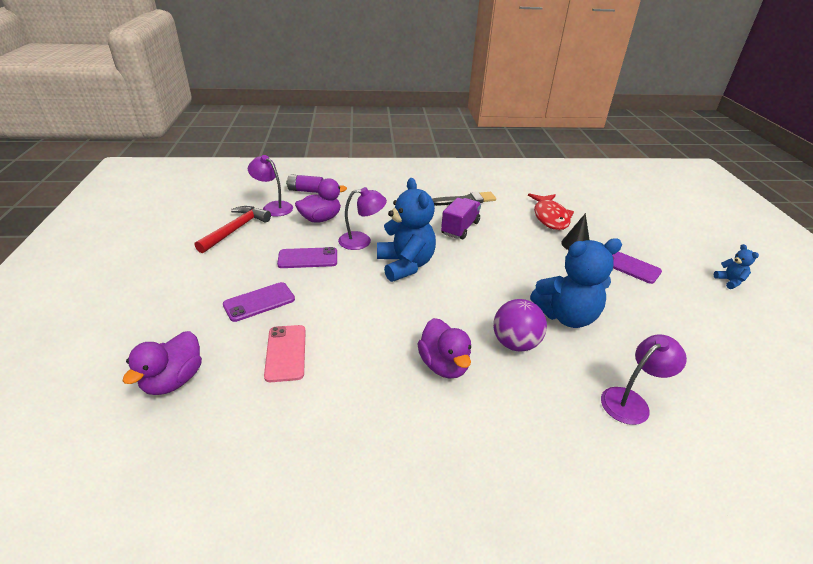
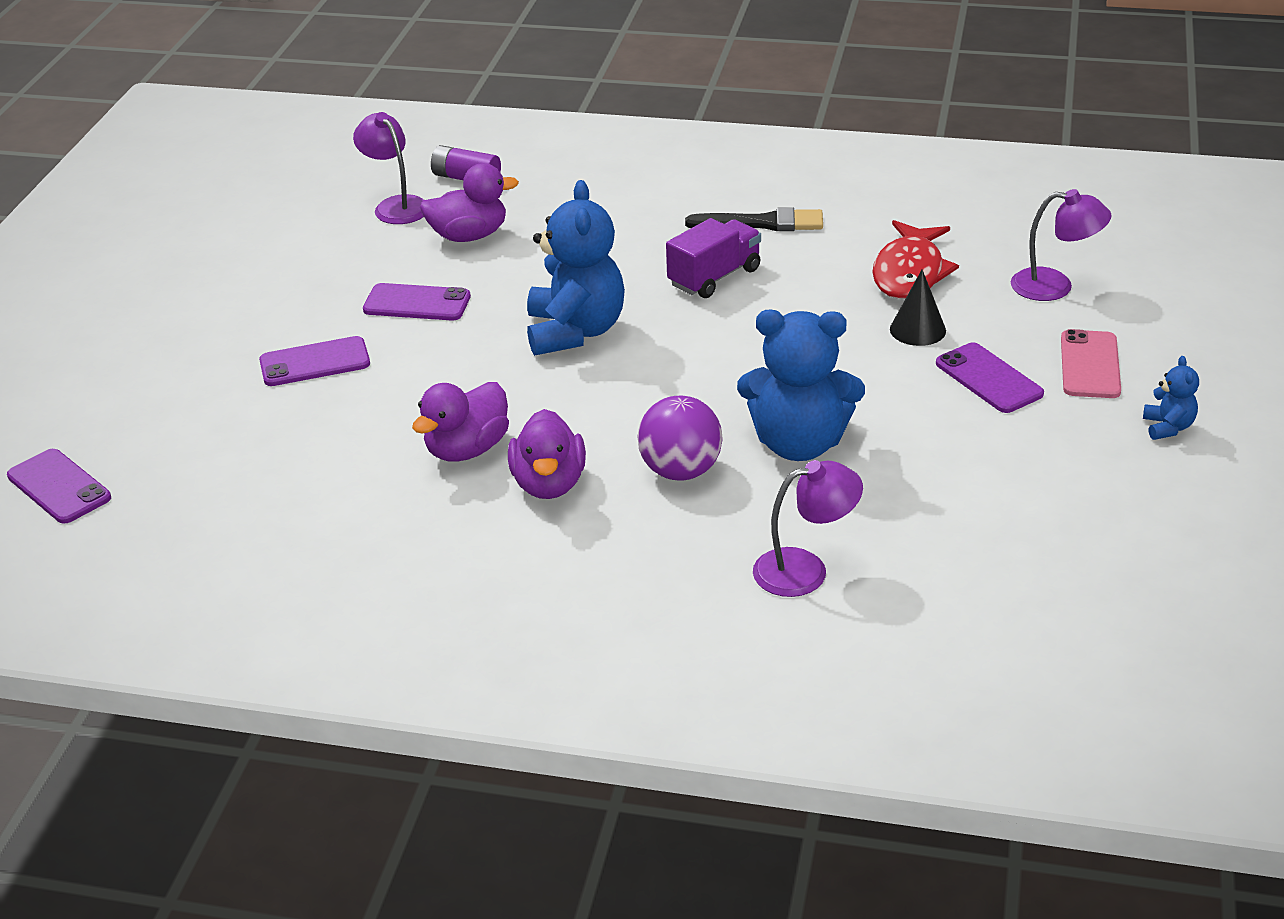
camera: 20 degrees right, 0 degrees up
(93, 426) = (59, 487): none -> purple phone
(173, 380) = (166, 450): purple duck -> purple duck (467, 449)
(236, 229) = (318, 242): red hammer -> none
(286, 353) = (327, 437): pink phone -> pink phone (1090, 365)
(362, 241) = (522, 283): purple lamp -> purple lamp (1055, 286)

